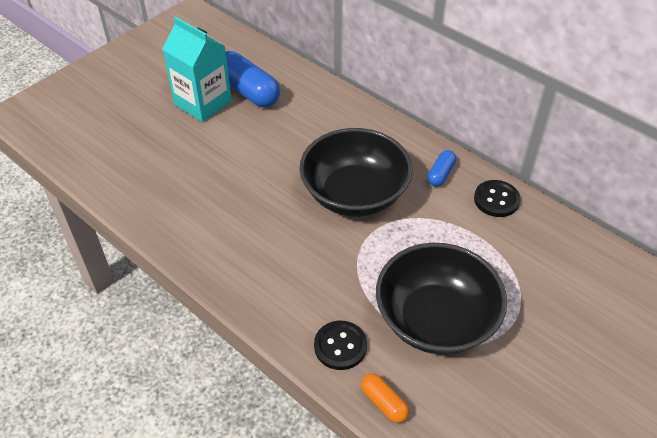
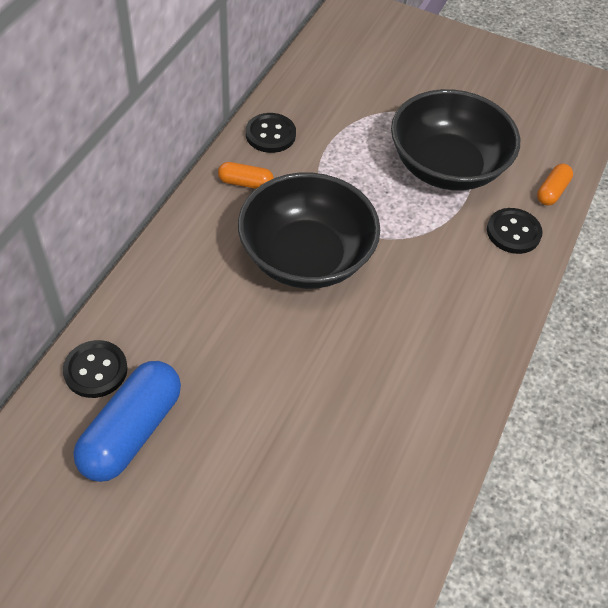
camera: 110 degrees left, 5 degrees up
(203, 103) = (175, 489): turquoise carton -> none
(296, 81) = (95, 370): none -> black button
(440, 174) = (245, 183): blue capsule -> orange capsule

